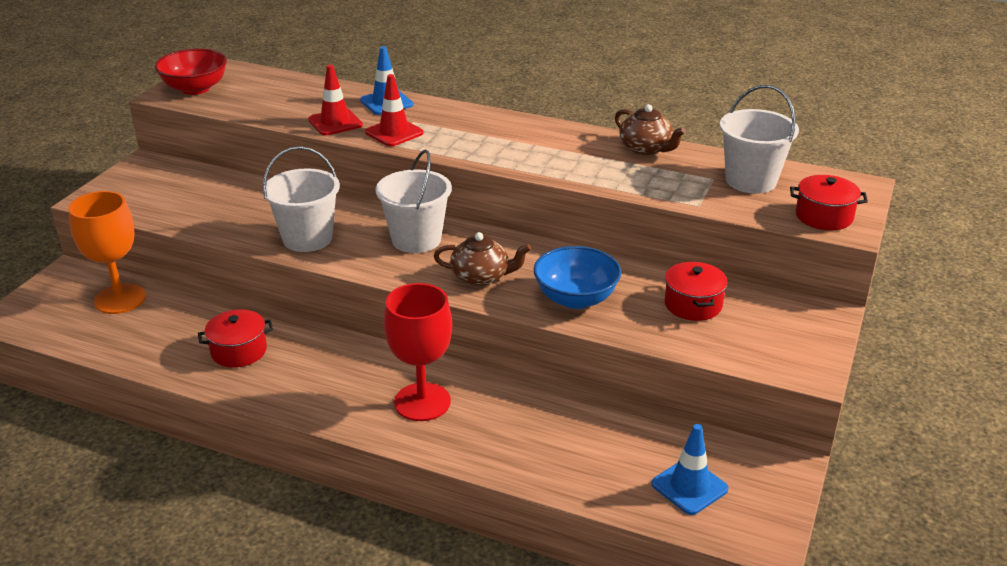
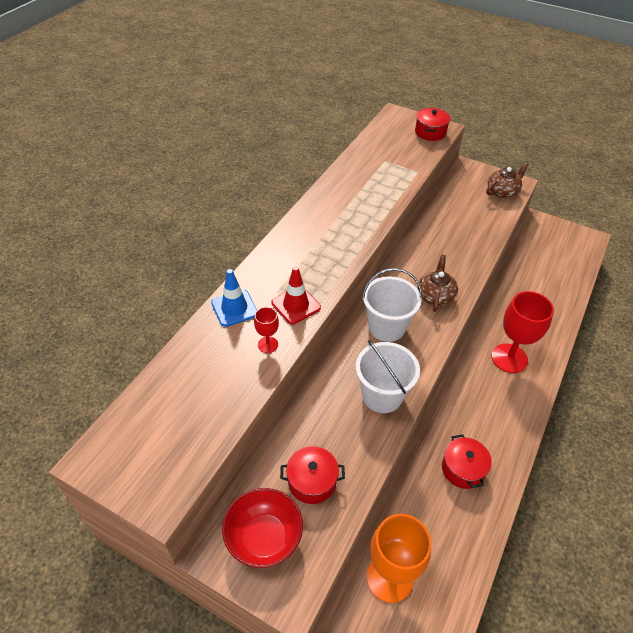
camera: 85 degrees left, 15 degrees up
(195, 89) = (153, 471): red bowl -> red bowl (264, 537)
(335, 122) = (268, 345): red traffic cone -> red goblet
(576, 298) = (458, 255): blue bowl -> none
(646, 148) = (342, 179): brown teapot -> brown teapot (502, 191)
(689, 486) = (560, 256): blue traffic cone -> none
(693, 304) = (461, 210): red pot -> red pot (312, 481)
(751, 181) = (389, 148): white bucket -> none

